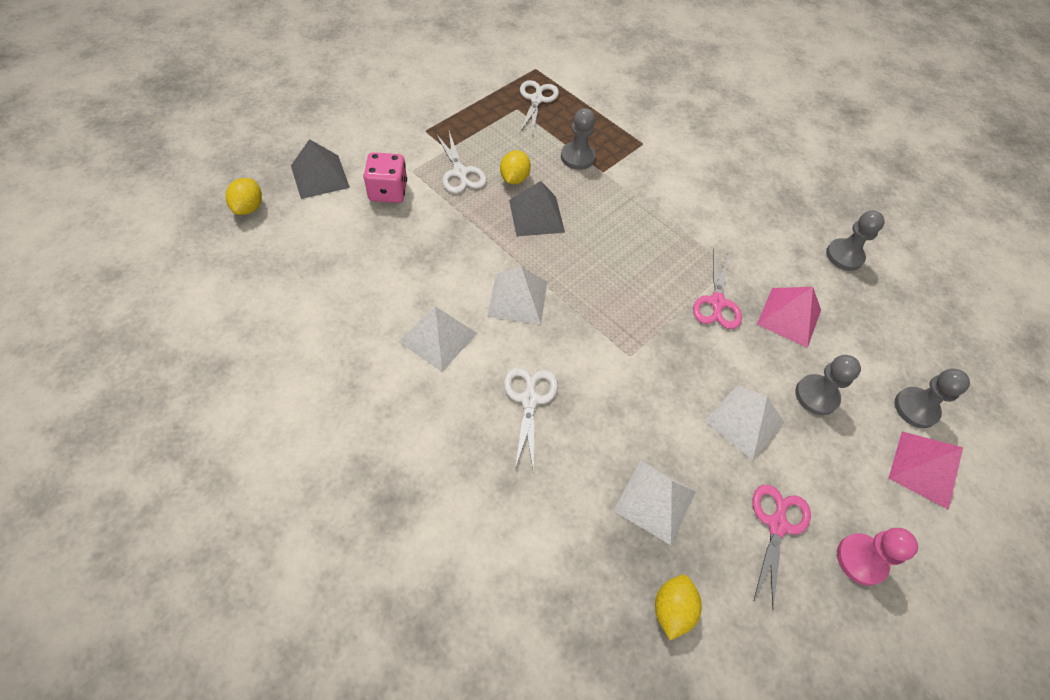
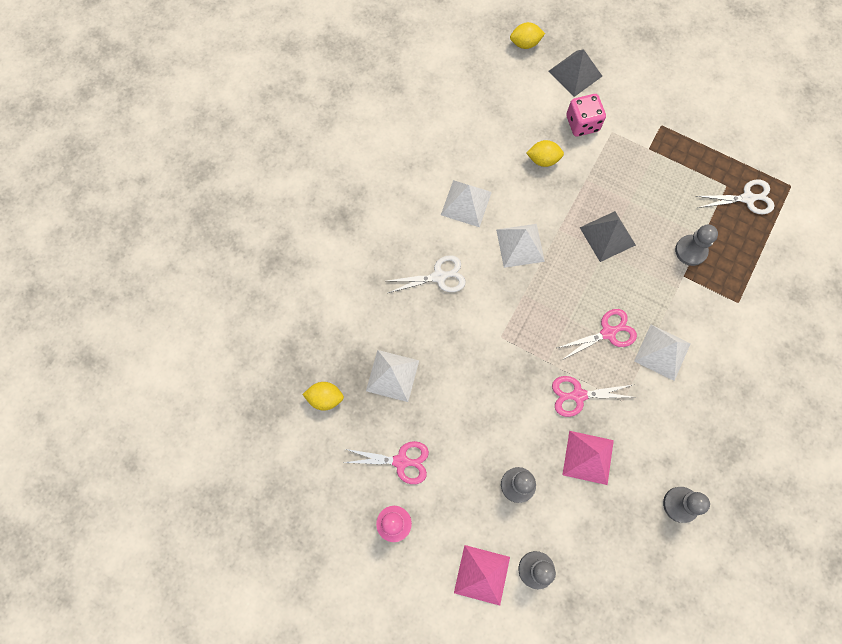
camera: 80 degrees right, 15 degrees up
(460, 172) = (626, 166): white scissors -> none
(514, 178) = (640, 208): yellow lemon -> yellow lemon (543, 160)
(650, 252) = (608, 333): none -> pink scissors
(744, 421) = (474, 430): white pyramid -> white pyramid (662, 352)

